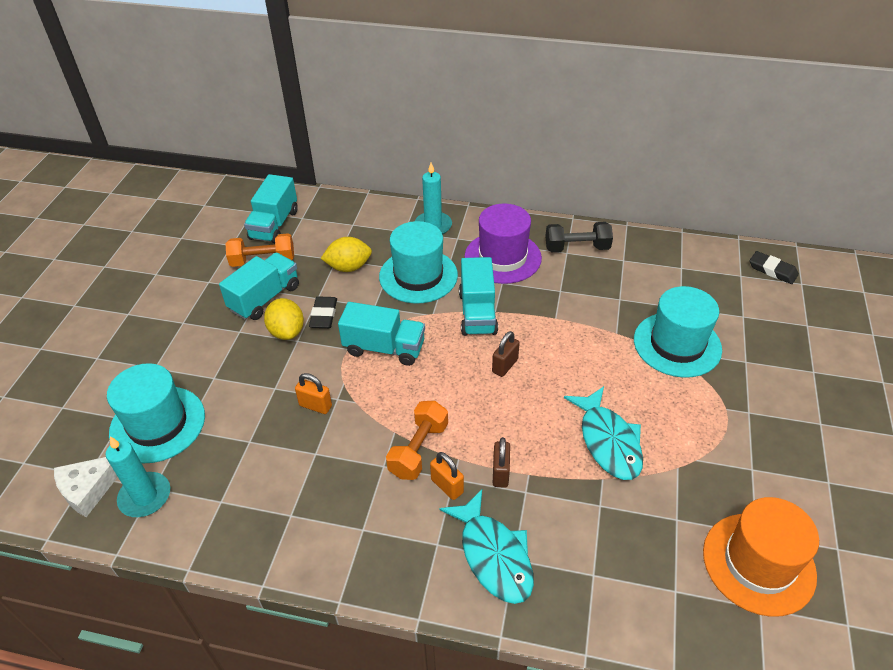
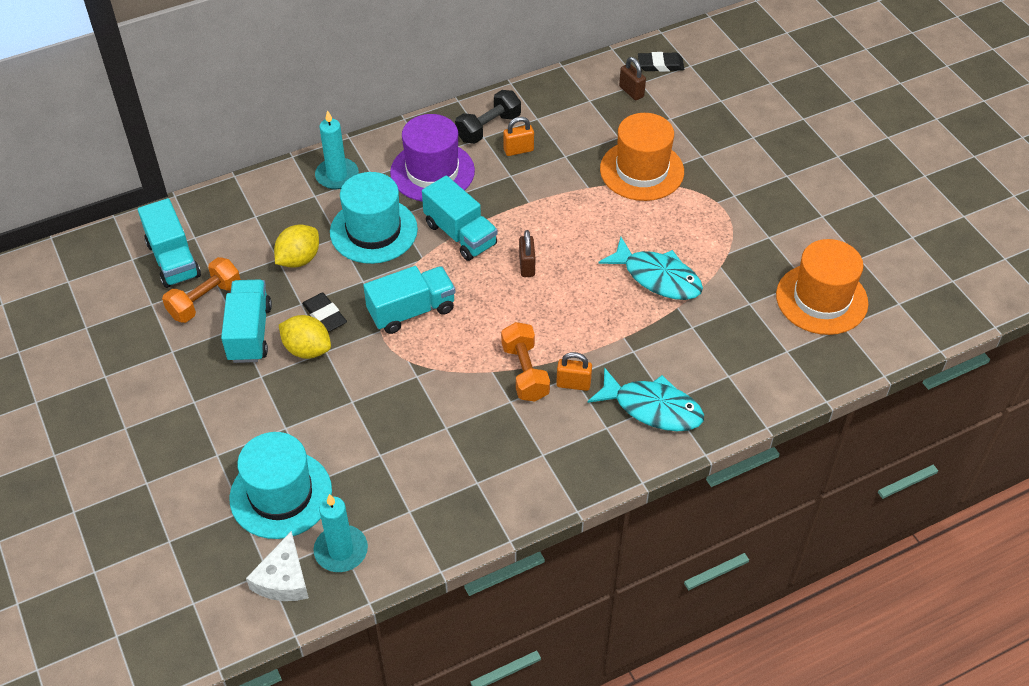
camera: 40 degrees left, 5 degrees up
(315, 406) = (404, 392): orange padlock -> orange padlock (518, 150)
(500, 473) = (603, 349): brown padlock -> brown padlock (631, 92)
(677, 344) = (642, 170): turquoise hat -> orange hat

